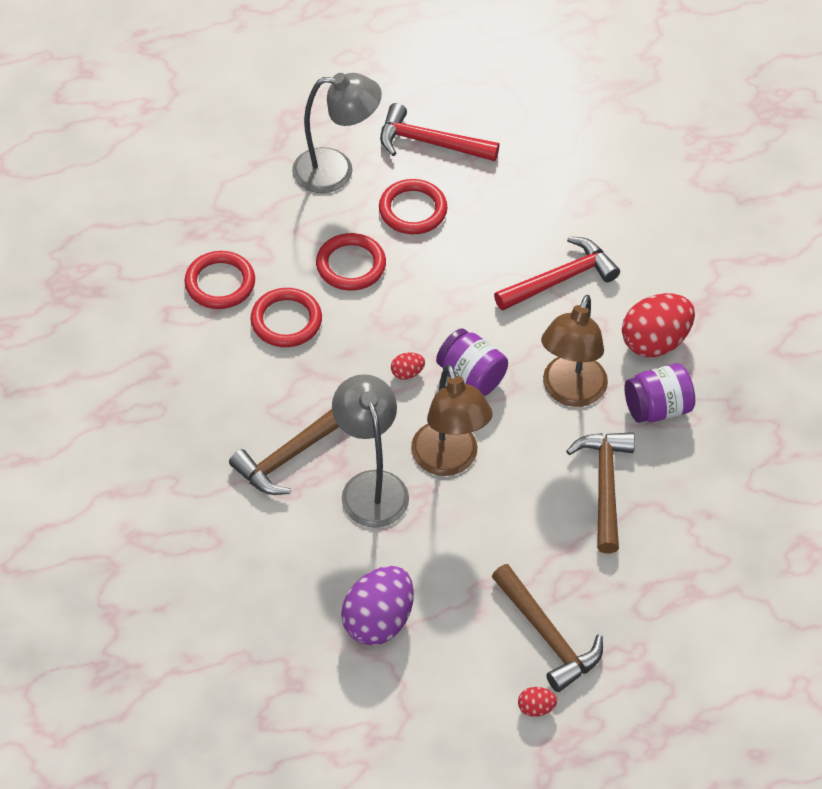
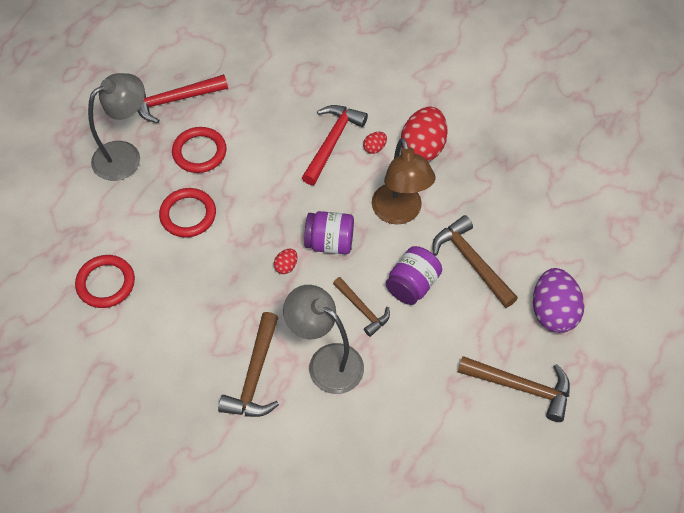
camera: 35 degrees left, 5 degrees up
(286, 321) = (174, 281): red ring -> none
(378, 621) = (408, 454): purple egg -> purple egg (553, 312)
(449, 461) = (362, 309): brown lamp -> brown hammer
(536, 708) = (555, 442): red egg -> red egg (374, 148)
(657, 408) = (459, 190): purple jar -> purple jar (412, 285)

